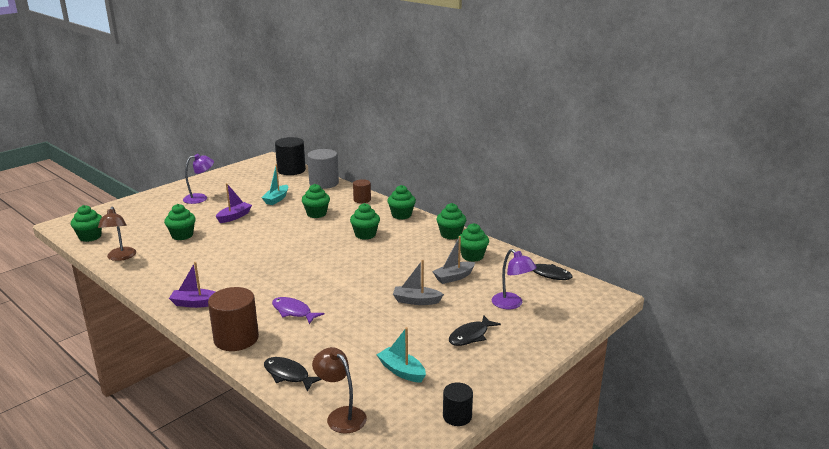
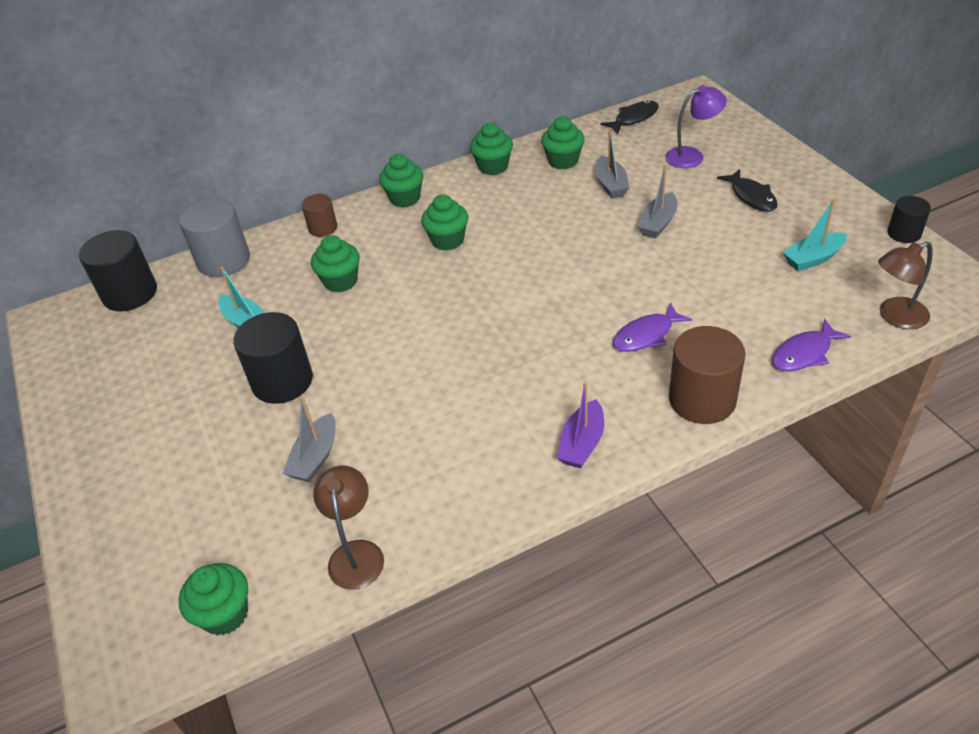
camera: 65 degrees left, 20 degrees up
(121, 257) = (356, 553): brown lamp -> brown lamp turned 105 degrees counterclockwise
(182, 235) = (315, 457): green cupcake -> grey boat
(200, 198) = (158, 427): purple lamp -> none
(234, 217) = (282, 381): purple boat -> black cylinder
(288, 375) = (804, 353): black fish -> purple fish

